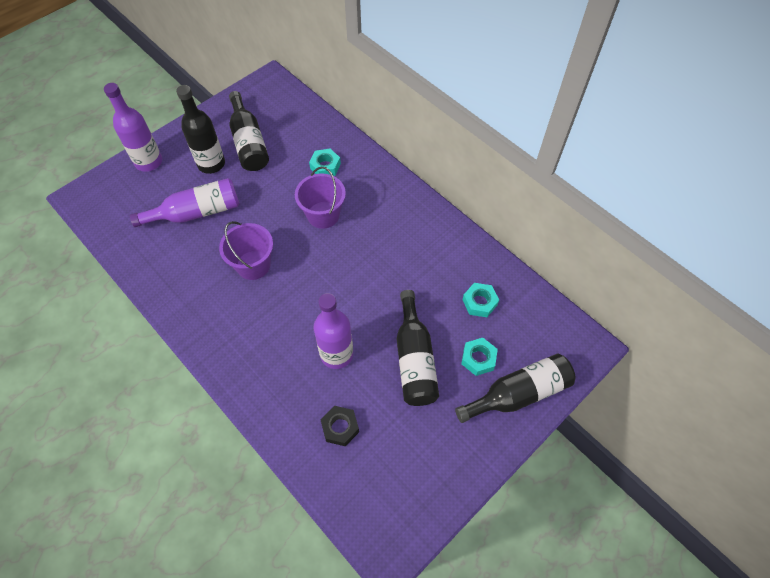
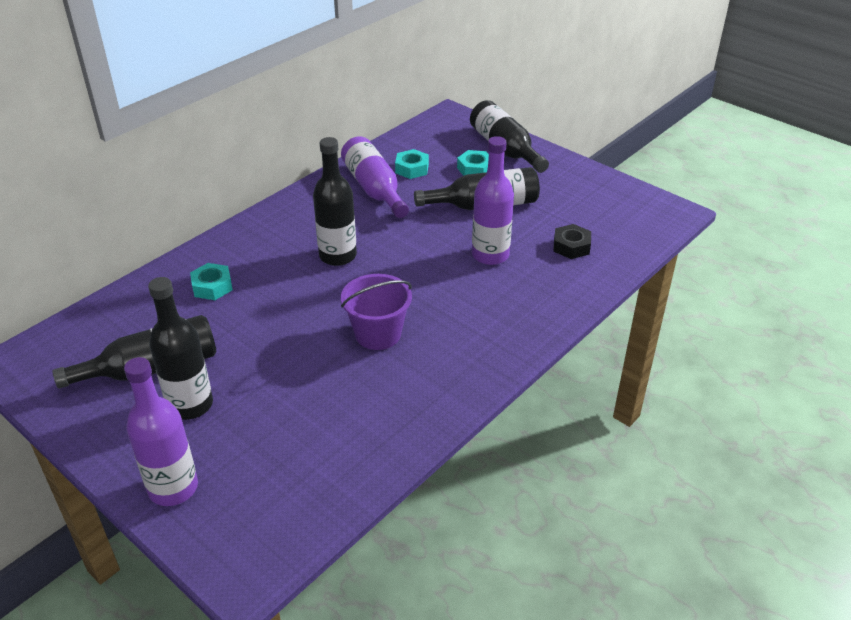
camera: 95 degrees left, 20 degrees down
(197, 212) = (287, 405): purple bottle -> purple bottle (374, 189)
(323, 215) = (296, 281): purple bucket -> none
(351, 241) = (338, 256): none -> black bottle

